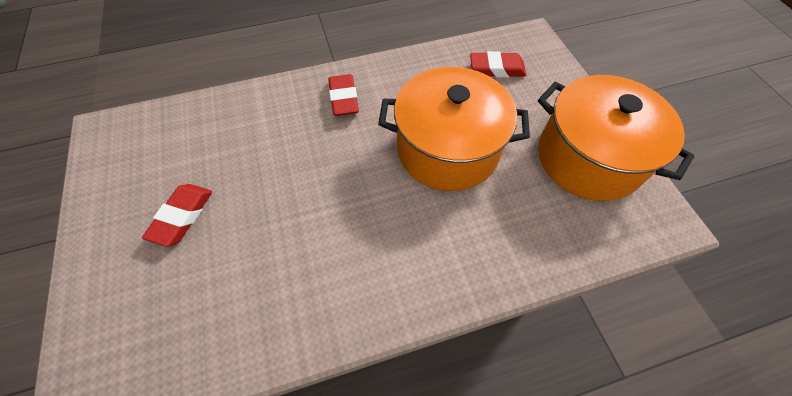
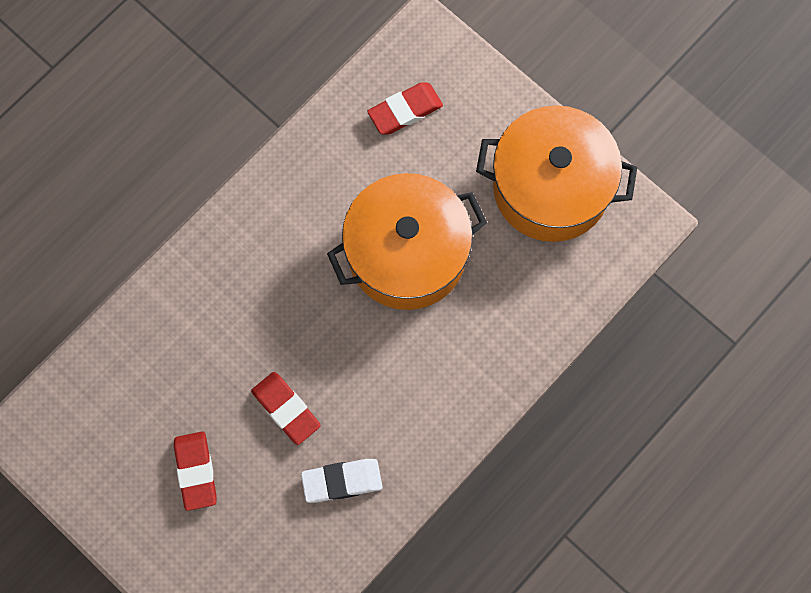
camera: 30 degrees left, 15 degrees up
(282, 290) = (342, 481): none -> white eraser
(344, 98) = (258, 248): red eraser -> red eraser (286, 409)

